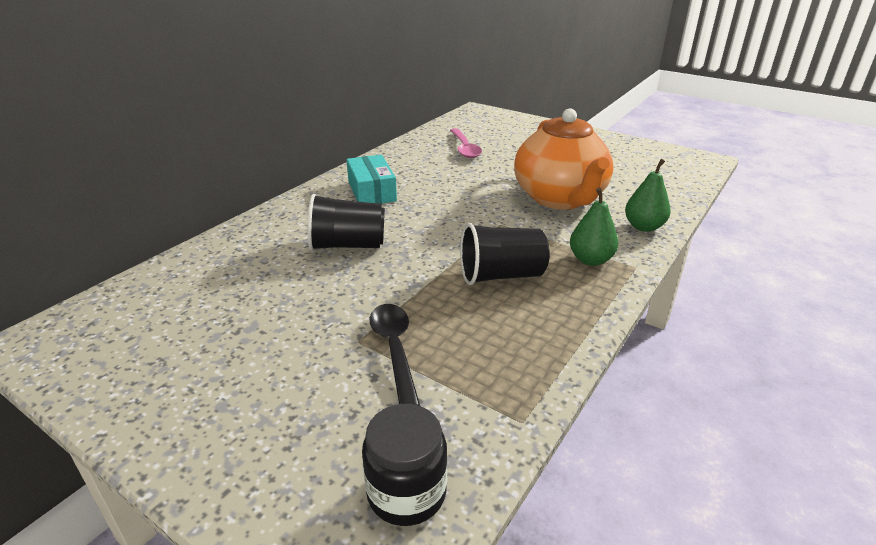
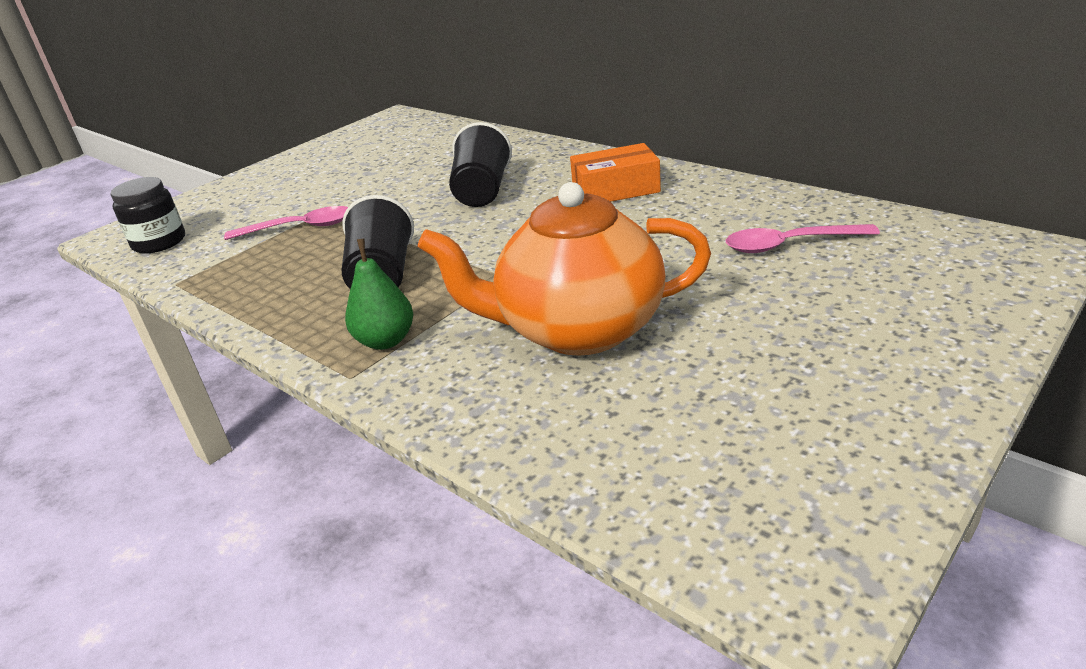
camera: 100 degrees right, 0 degrees up
(372, 191) = (615, 190): turquoise box -> orange box
(394, 349) = (300, 228): black spoon -> pink spoon
(643, 227) = (458, 405): green pear -> none

